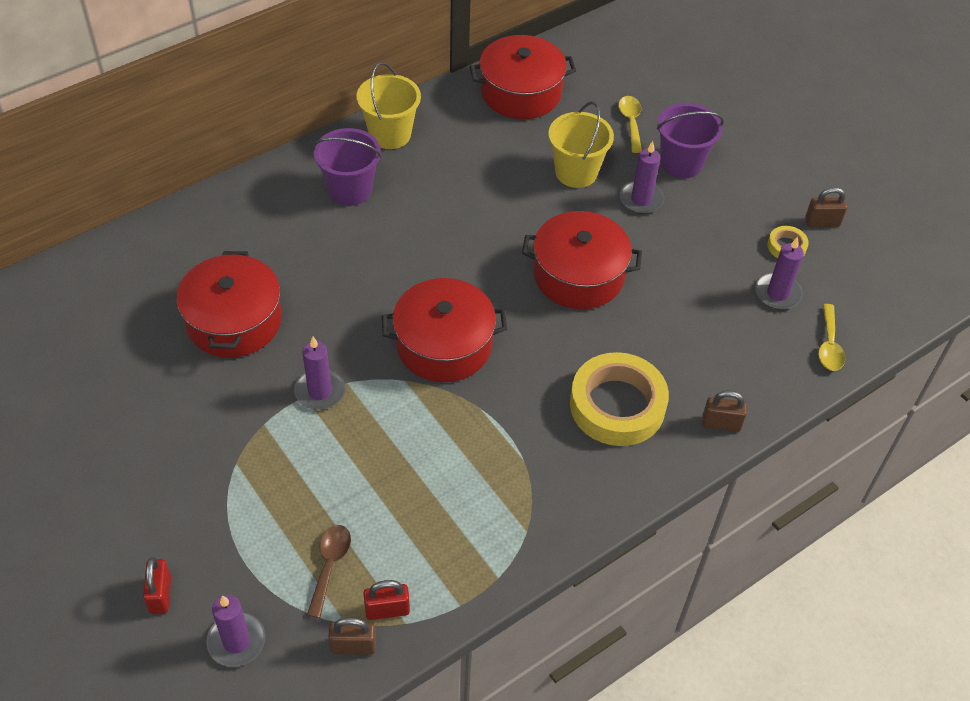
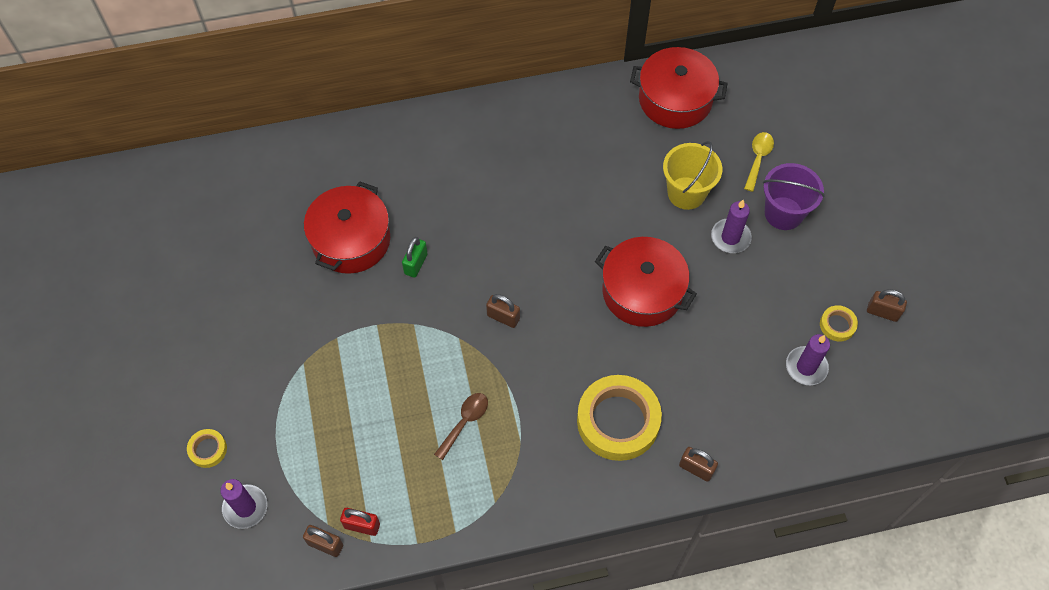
camera: 25 degrees right, 10 degrees up
(160, 595) = (208, 449): red padlock -> yellow tape
(320, 322) = (416, 264): none -> green padlock
(320, 391) = (390, 324): purple candle -> none
(329, 566) = (335, 473): brown spoon -> brown spoon (464, 422)
(350, 190) = (490, 150): purple bucket -> none
(390, 134) = (545, 107): yellow bucket -> none
(444, 345) = (503, 317): red pot -> brown padlock
(829, 345) = (826, 431): yellow spoon -> none

